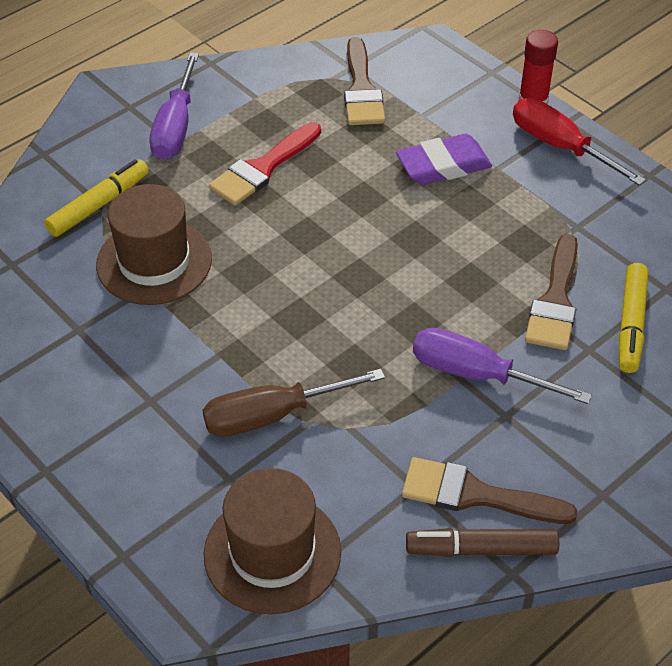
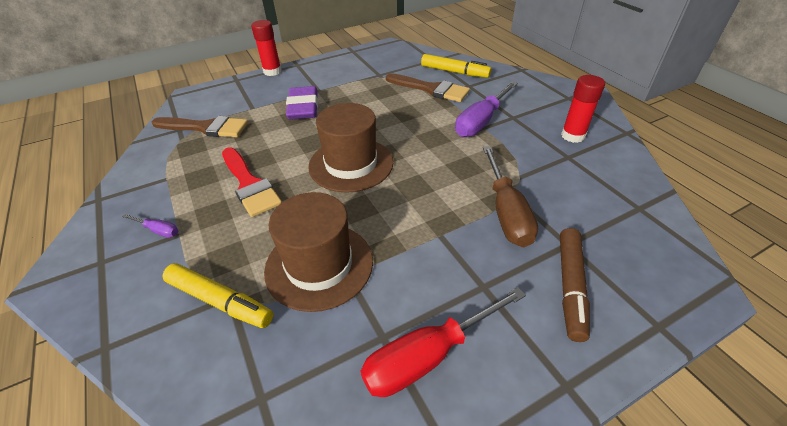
camera: 75 degrees left, 5 degrees down
(99, 205) = (220, 301): yellow marker -> yellow marker turned 150 degrees clockwise
(176, 126) = (158, 230): purple screwdriver -> purple screwdriver, size x0.46
(272, 553) = (634, 229): brown hat -> brown hat (351, 164)
(475, 495) = (572, 136): brown brush -> red glue stick
(481, 549) = (612, 140): brown marker -> brown marker (570, 286)
(560, 147) = (315, 69): red screwdriver -> red screwdriver (429, 355)

